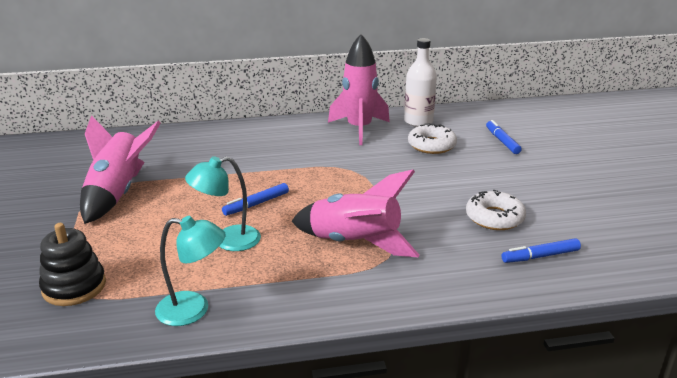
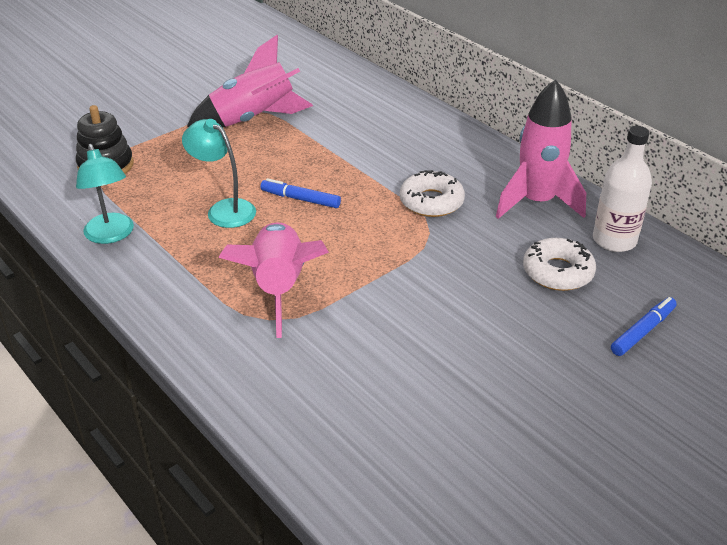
camera: 60 degrees right, 10 degrees up
(494, 217) = (420, 378): white donut -> white donut (431, 202)
(540, 256) = (361, 440): blue marker -> none

